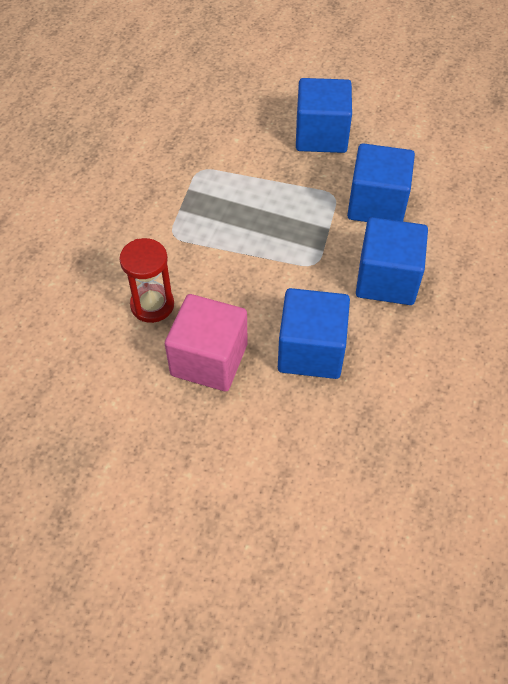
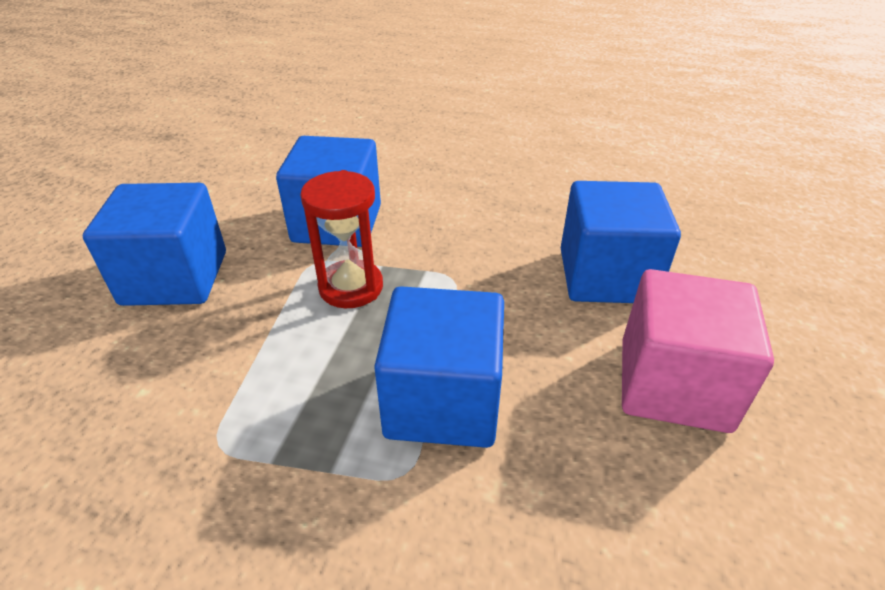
camera: 95 degrees left, 15 degrees down
(152, 305) = (593, 487): red hourglass -> red hourglass (351, 287)
(386, 280) = (469, 216): blue cube -> blue cube (442, 401)

